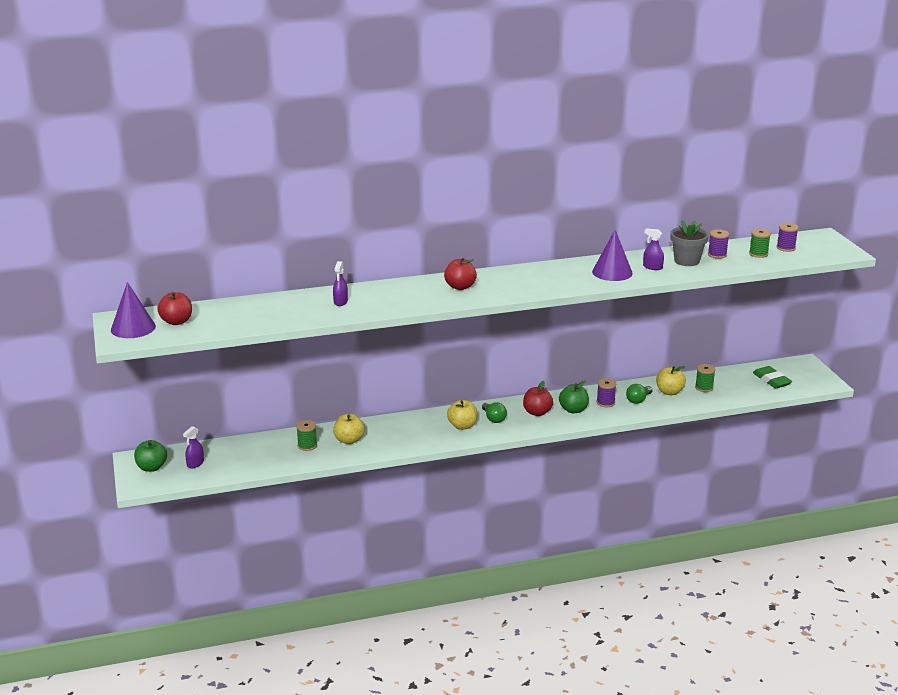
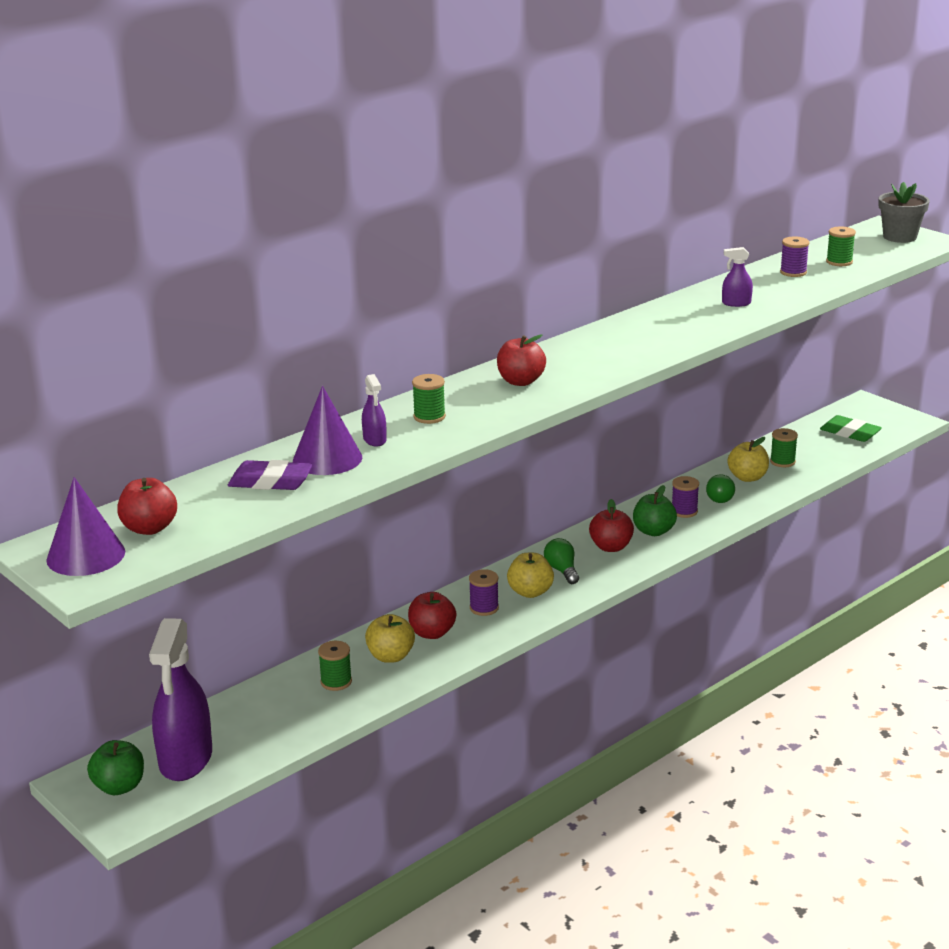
camera: 25 degrees left, 0 degrees up
(195, 463) = (186, 759): purple spray bottle -> purple spray bottle, size x2.26
(261, 312) = (270, 482): none -> purple eraser
(384, 296) = (429, 417): none -> green spool
(384, 434) = (432, 633): none -> red apple
(493, 418) = (562, 570): green light bulb -> green light bulb turned 150 degrees counterclockwise
(612, 272) = (695, 320): purple cone -> purple cone (327, 458)
(686, 261) = (767, 287): grey flower pot -> grey flower pot (899, 237)
(785, 248) = (861, 248): purple spool -> purple spool (484, 608)

